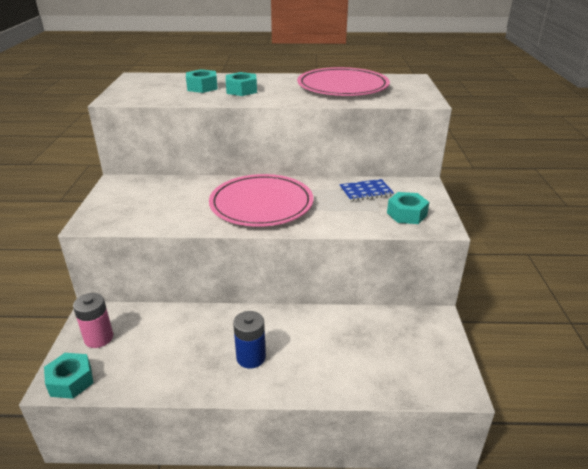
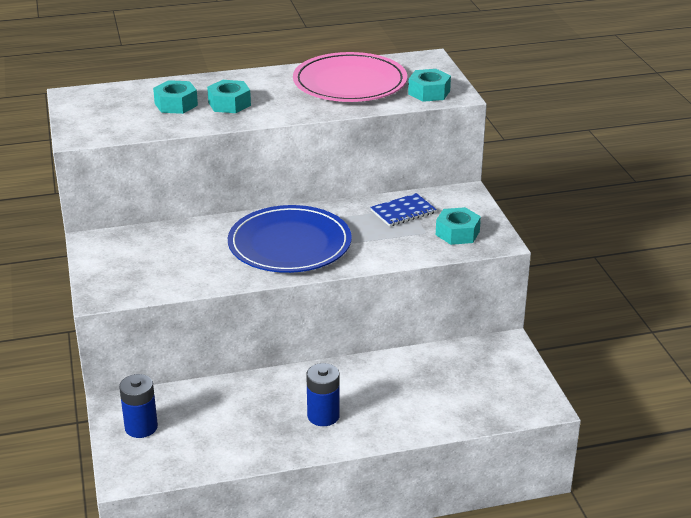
camera: 15 degrees left, 0 degrees up
(71, 381) = (139, 472): turquoise nut -> turquoise nut (429, 92)
(98, 338) = (141, 427): pink battery -> blue battery
(261, 204) = (289, 244): pink plate -> blue plate

